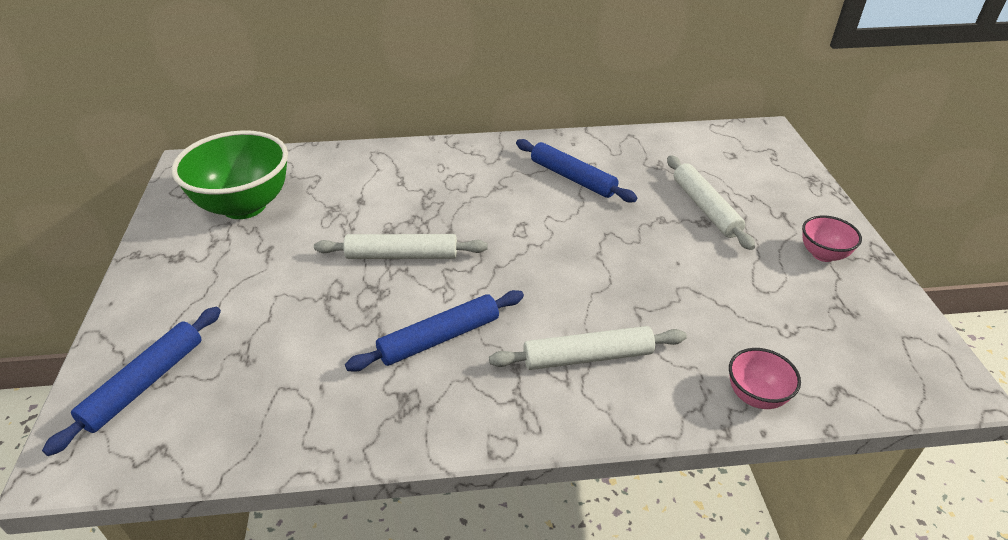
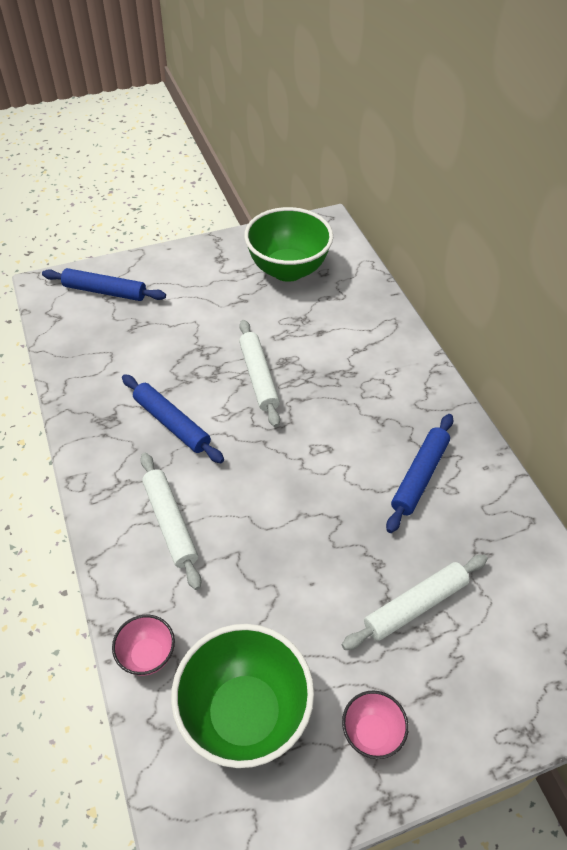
camera: 75 degrees right, 10 degrees up
(814, 329) = (244, 714): none -> green bowl

